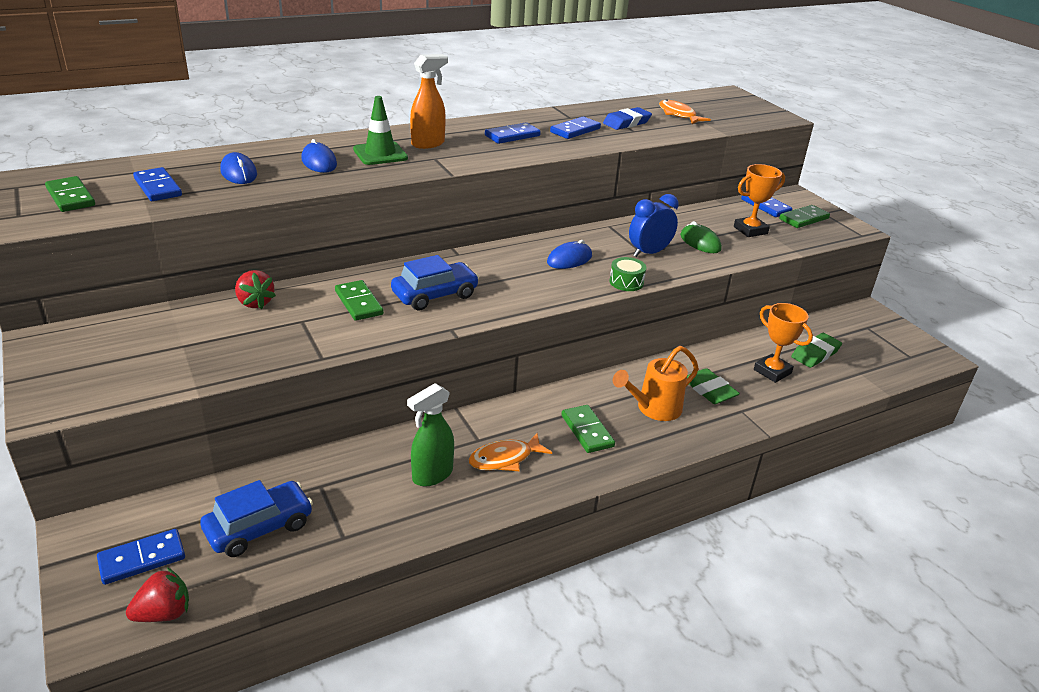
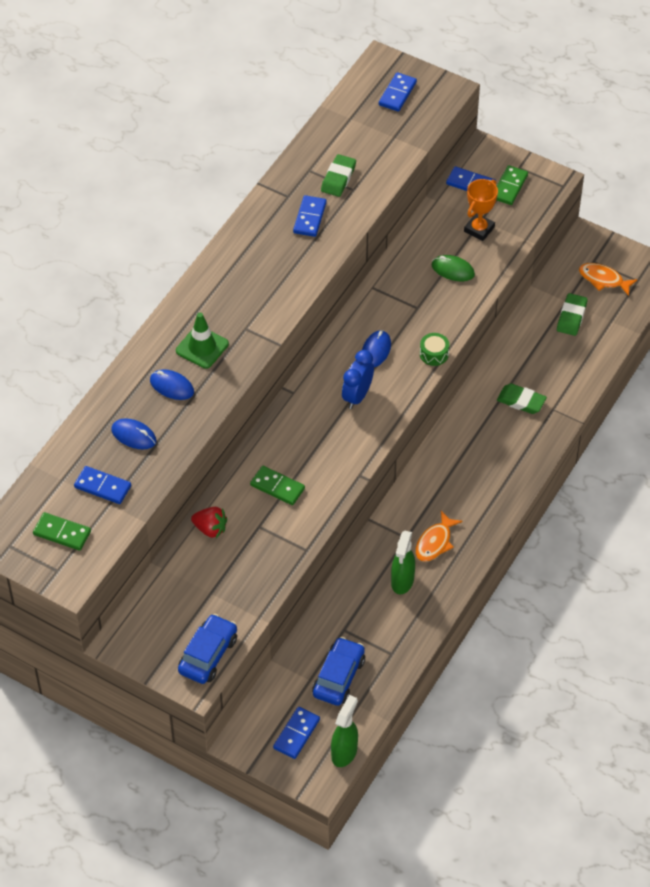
camera: 30 degrees left, 20 degrees up
(164, 613) = (344, 752): red strawberry -> green spray bottle
(428, 144) = (221, 310): orange spray bottle -> none
(435, 295) = (319, 448): blue car -> blue car (208, 655)
(512, 136) = (271, 257): blue domino -> blue domino (397, 94)
(587, 431) = (468, 488): green domino -> none
(626, 123) = (338, 178): blue eraser -> green eraser
(649, 253) = (425, 307): blue clock -> blue clock (357, 396)
(653, 409) = (496, 442): orange watering can -> none
(678, 115) = (368, 137): orange fish -> orange fish (603, 279)
(772, 371) = (552, 355): orange trophy -> none

